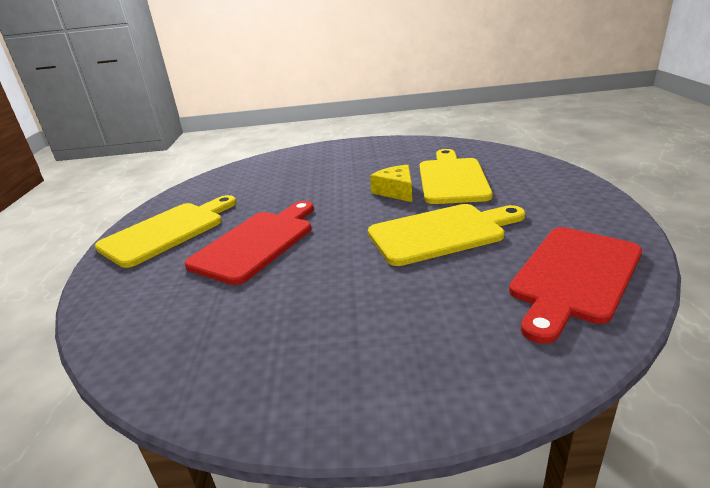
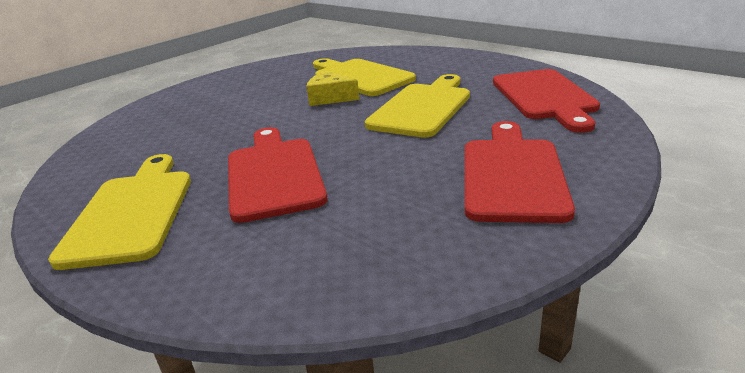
camera: 45 degrees left, 0 degrees up
(381, 342) = (512, 174): none -> red cutting board

